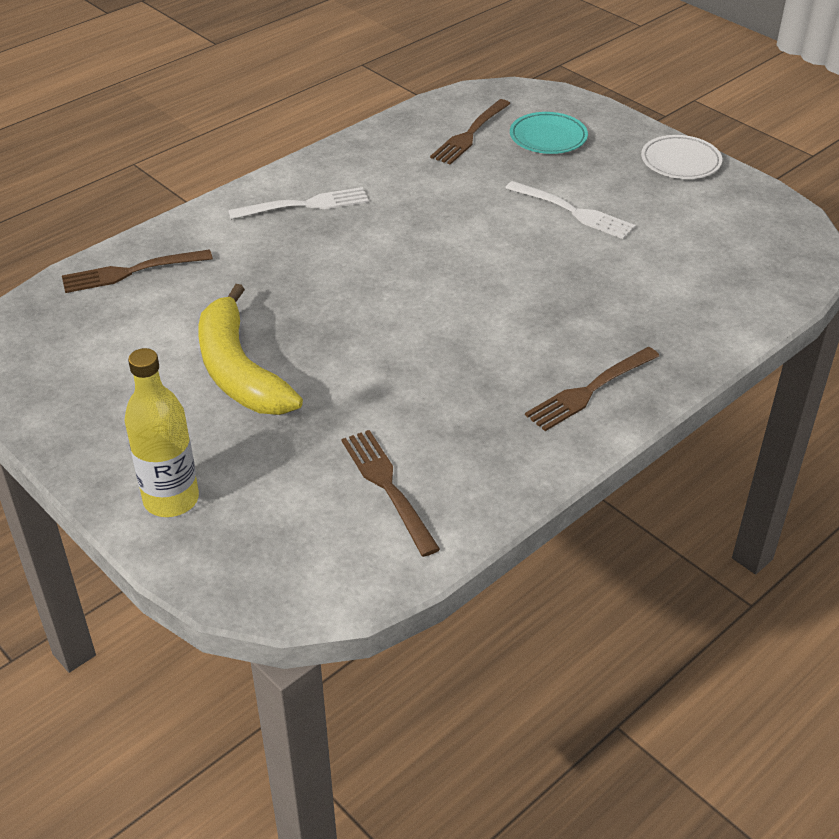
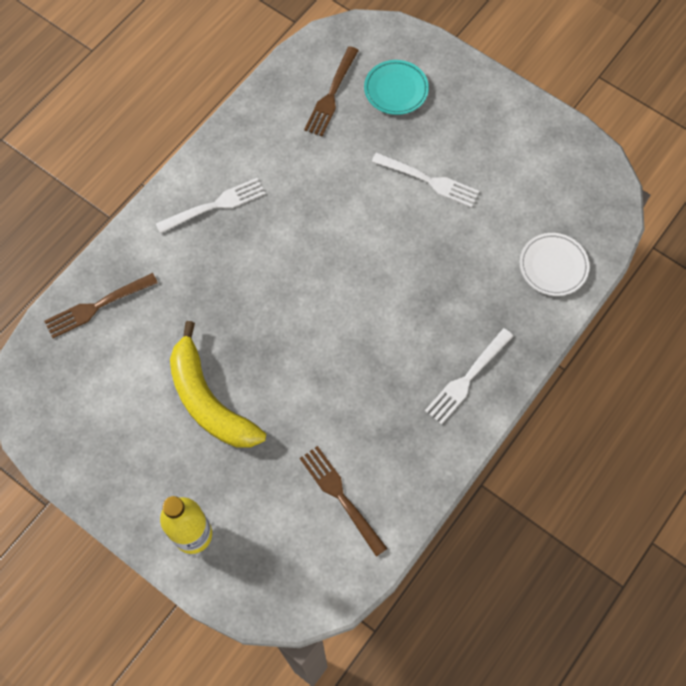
camera: 10 degrees left, 25 degrees up
(589, 391) = (467, 379): brown fork -> white fork
(680, 162) = (506, 105): white plate -> white plate (553, 266)

